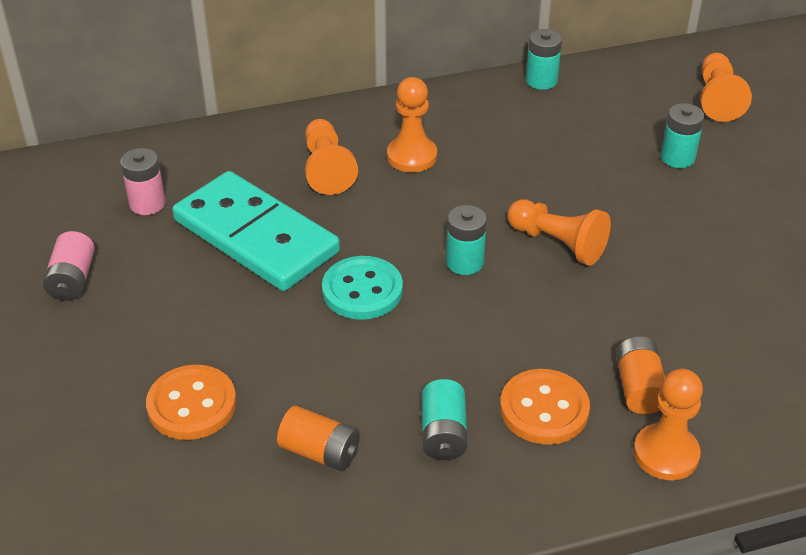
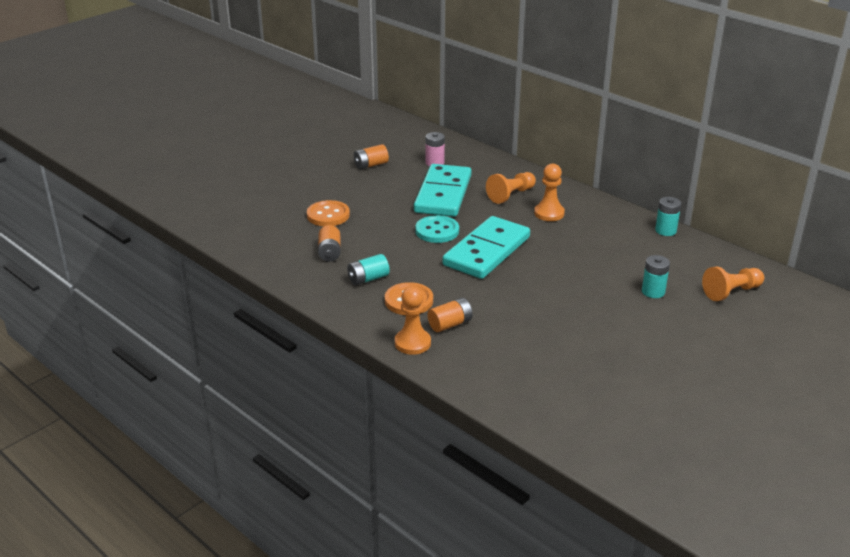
camera: 60 degrees right, 10 degrees down
(72, 280) = (371, 165): pink battery -> orange battery
(464, 262) = (486, 251): turquoise battery -> turquoise domino
(558, 243) = (532, 273): orange pawn -> none

